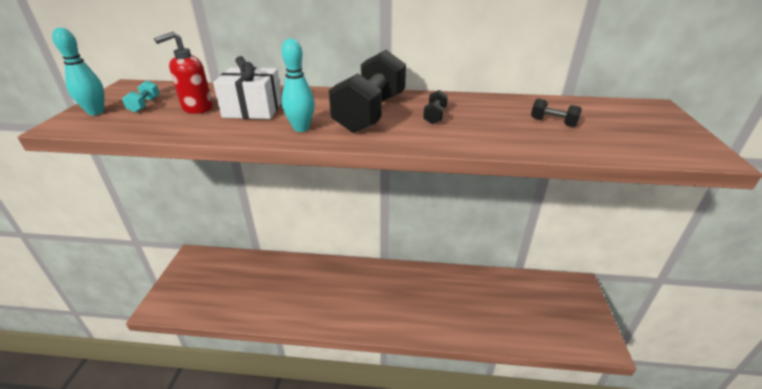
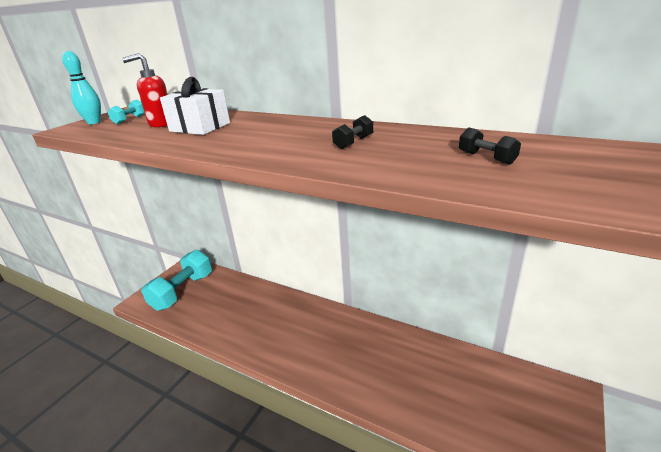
camera: 25 degrees right, 5 degrees down
(205, 284) = (183, 291): none -> turquoise dumbbell
(301, 128) = (218, 143): turquoise bowling pin -> none
(370, 113) = (294, 136): black dumbbell -> none

